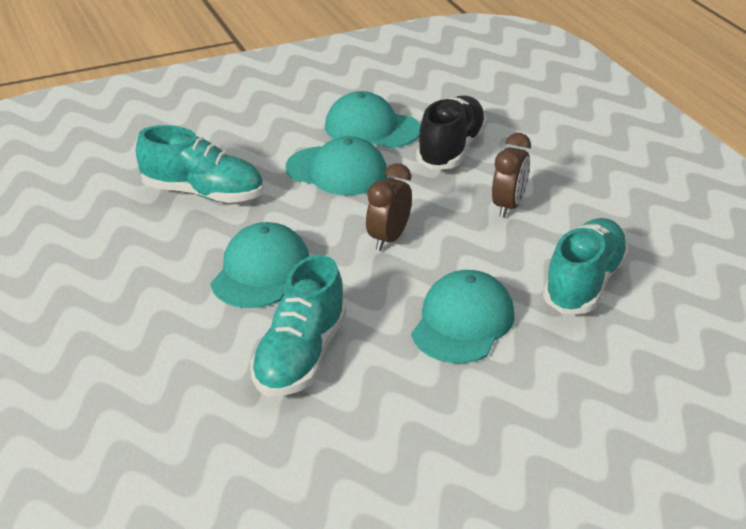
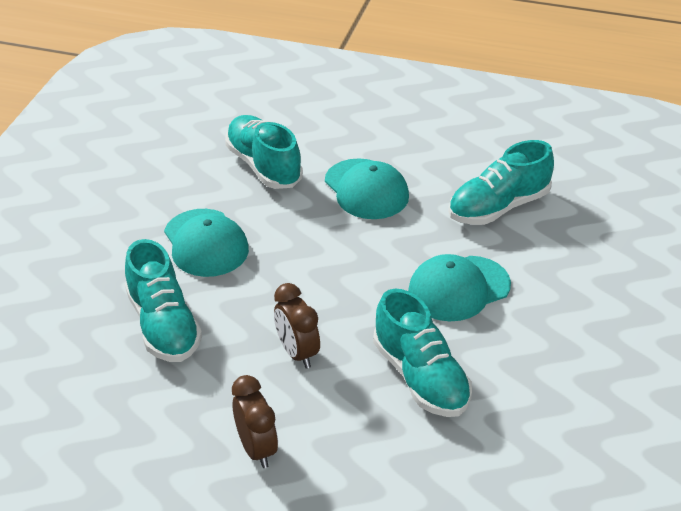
camera: 130 degrees right, 5 degrees up
(372, 128) = (512, 350): turquoise cap -> none
(388, 239) = (333, 263): brown clock -> brown clock (256, 449)
(451, 149) = (421, 377): black shoe -> turquoise shoe

